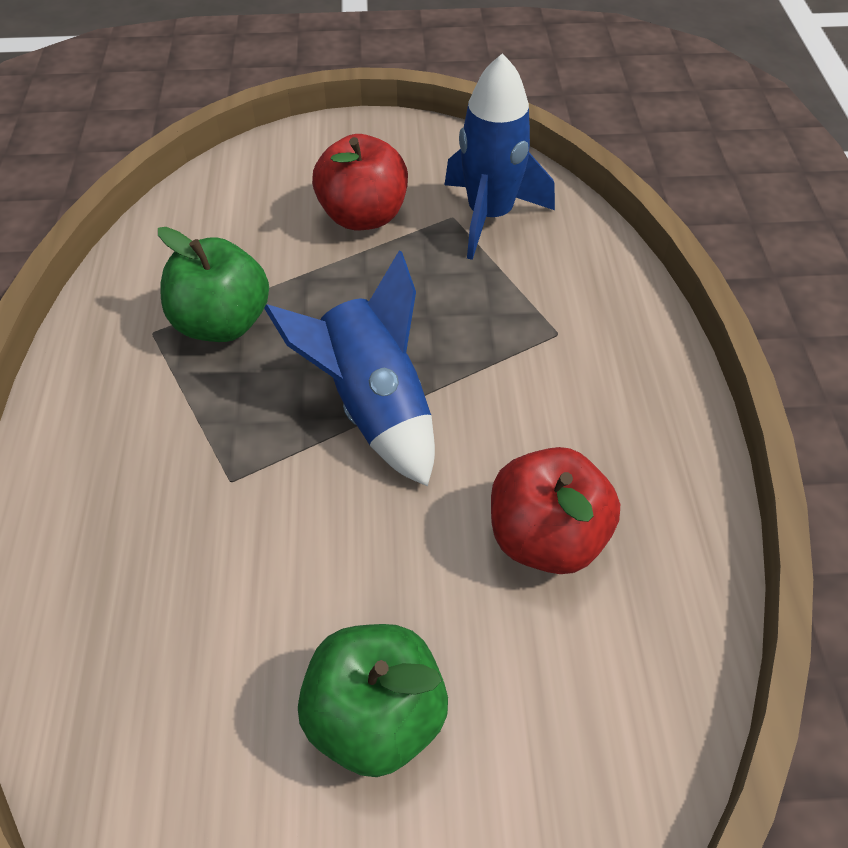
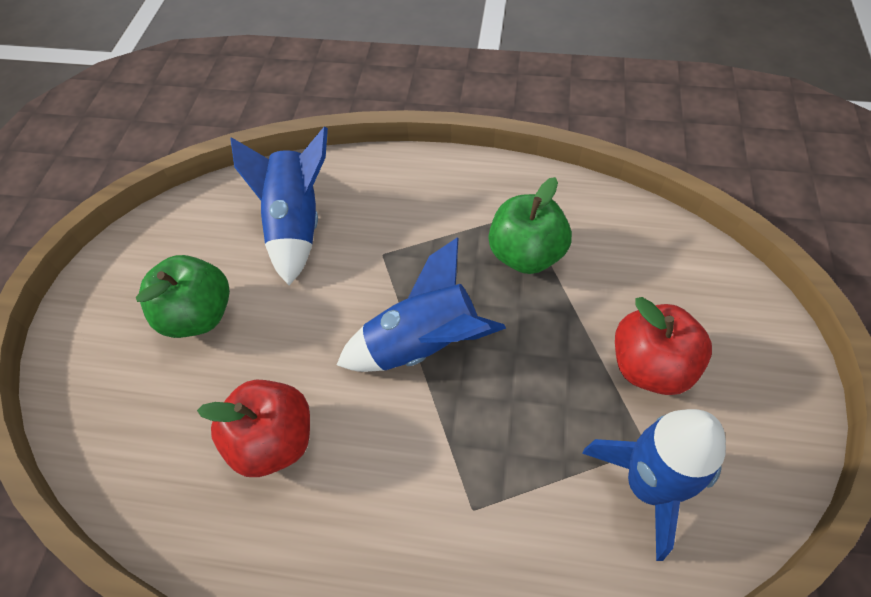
camera: 105 degrees right, 5 degrees up
(173, 620) = (296, 225): none -> blue rocket

